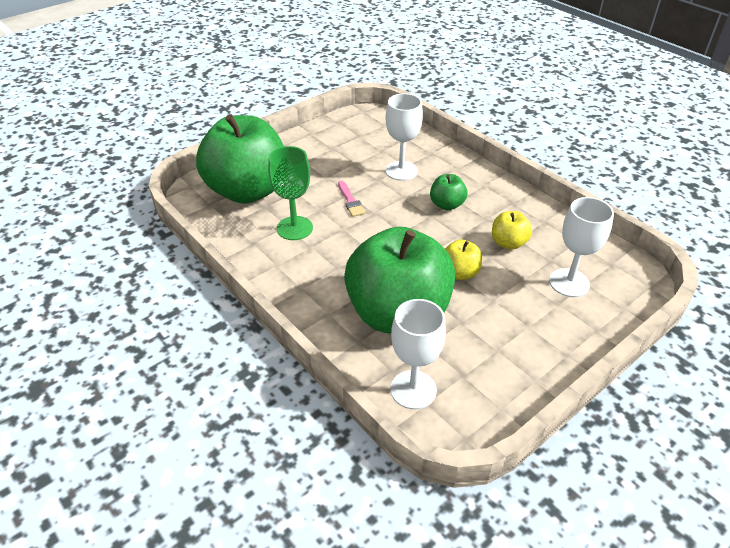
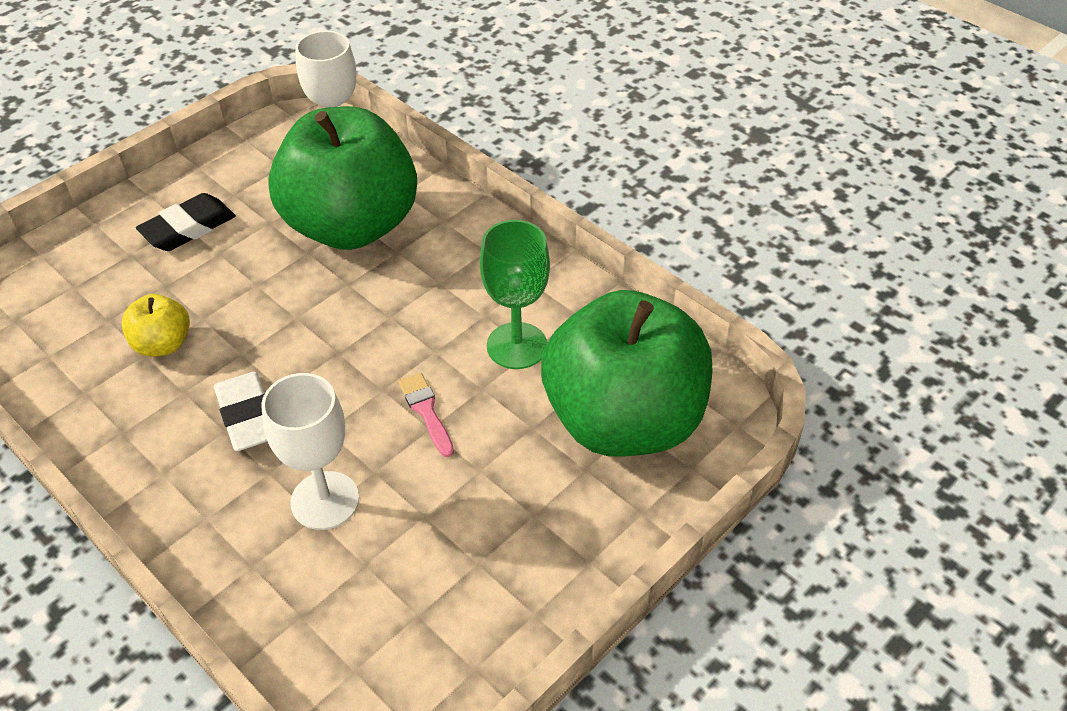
camera: 175 degrees right, 5 degrees up
(447, 205) = (248, 417): green apple -> white eraser
(459, 273) = (255, 288): yellow apple -> none
(522, 321) = (188, 228): none -> black eraser
(569, 283) = (98, 284): white goblet -> none

